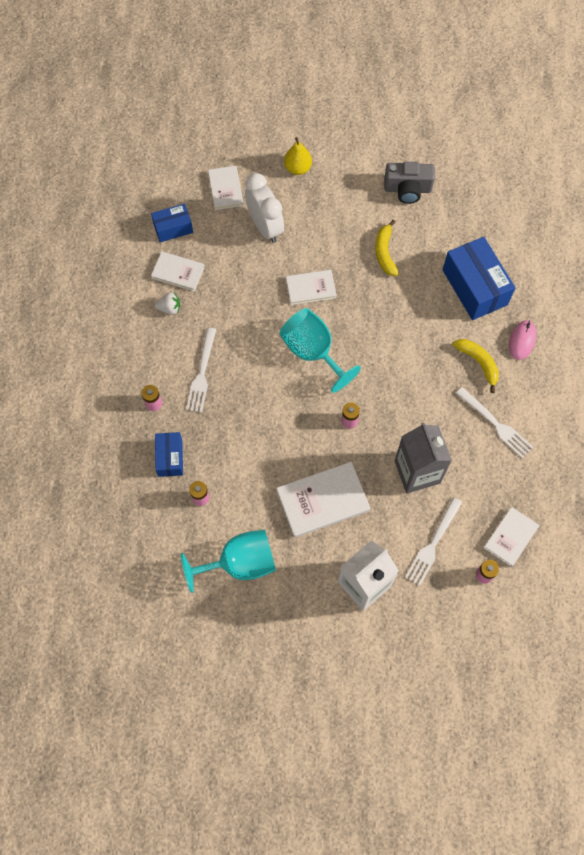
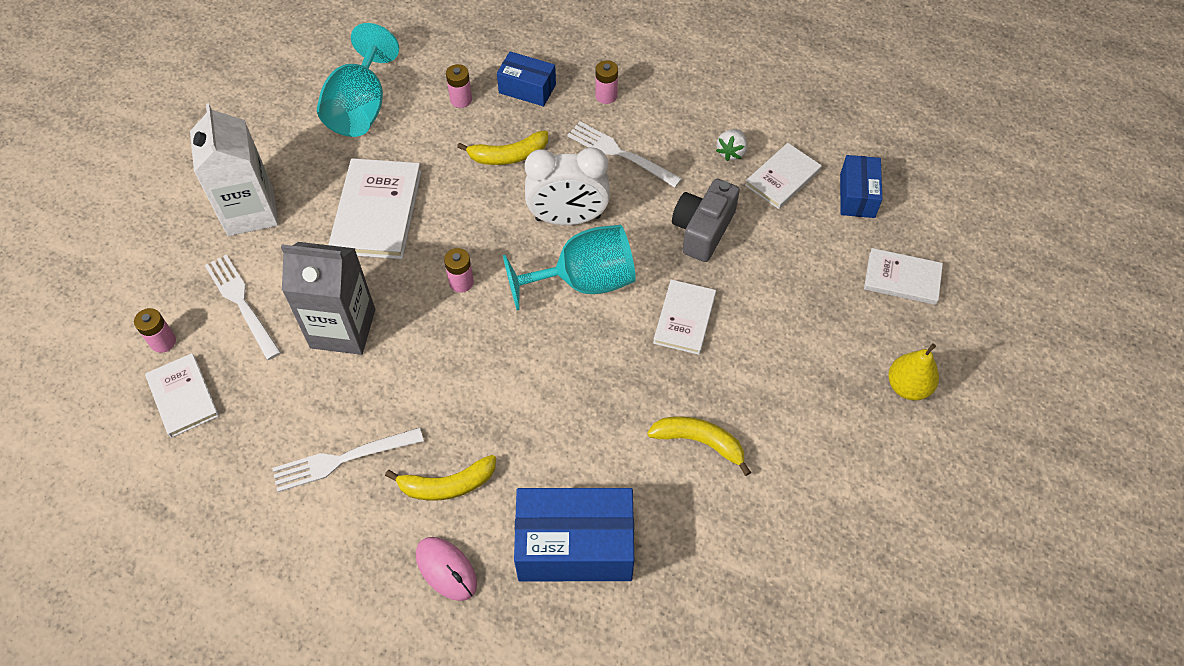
camera: 115 degrees right, 10 degrees down
(236, 441) = (508, 156): none -> yellow banana
(265, 227) = (815, 302): white clock -> white clock (568, 218)
(407, 189) = (806, 532): grey camera -> grey camera (702, 230)

